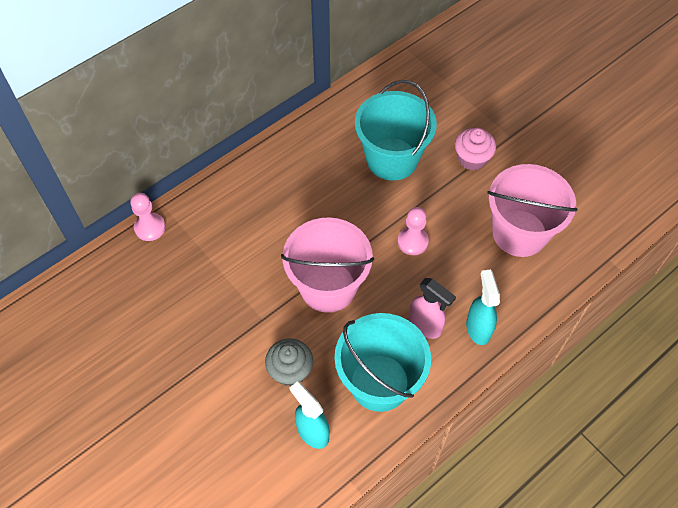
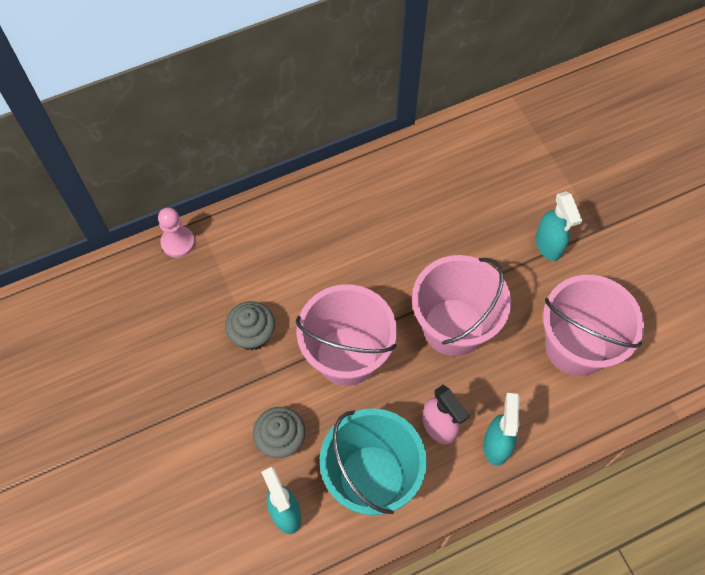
camera: 15 degrees right, 5 degrees up
(239, 288) = (252, 334): none -> grey cupcake
(392, 159) = (458, 225): turquoise bucket -> none
(412, 241) = (453, 327): pink pawn -> pink bucket
(472, 158) = (548, 245): pink cupcake -> turquoise spray bottle

